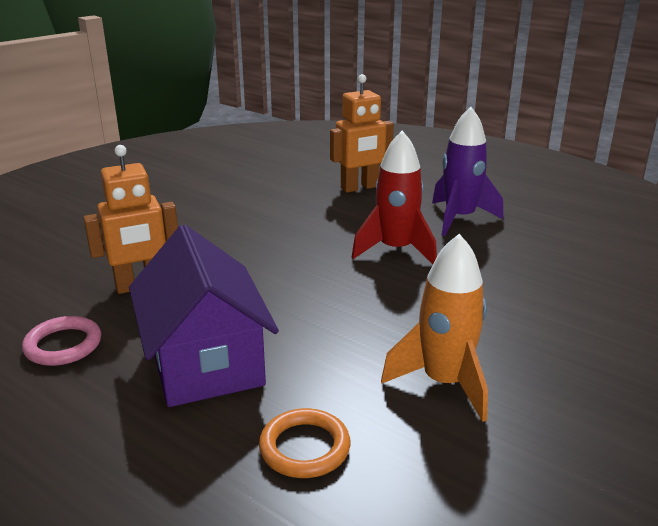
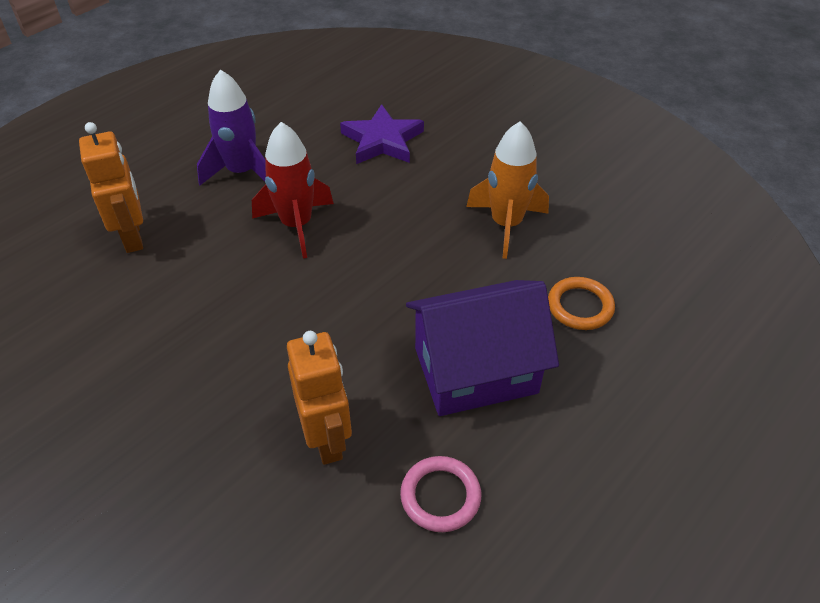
camera: 85 degrees left, 20 degrees up
(558, 287) = (382, 140): none -> purple star

